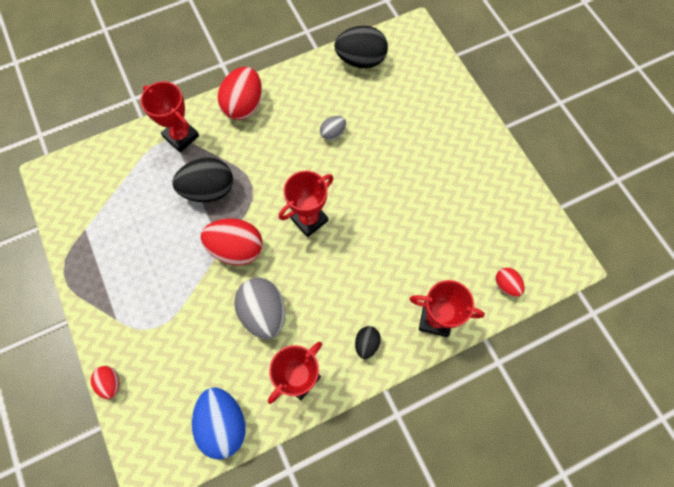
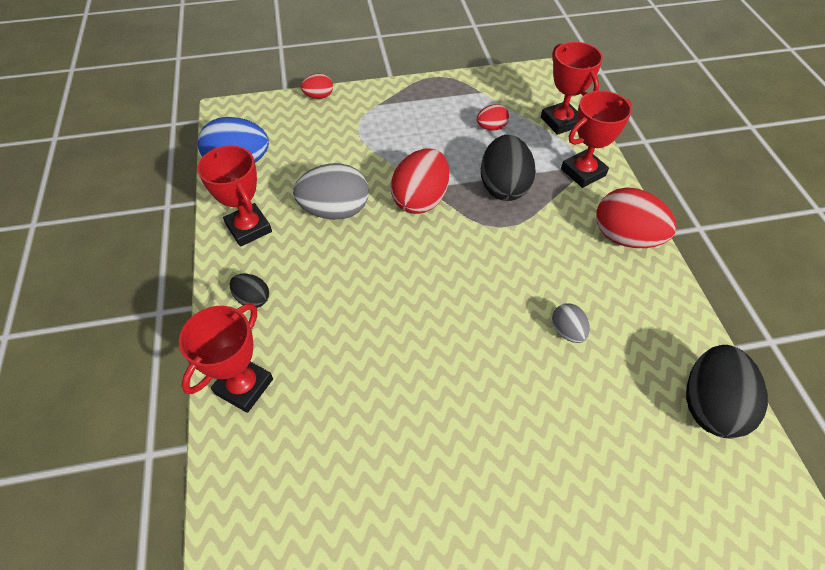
camera: 105 degrees right, 15 degrees down
(309, 219) = (437, 275): red trophy -> red trophy (561, 122)
(506, 285) = (246, 508): red egg -> red egg (491, 127)

